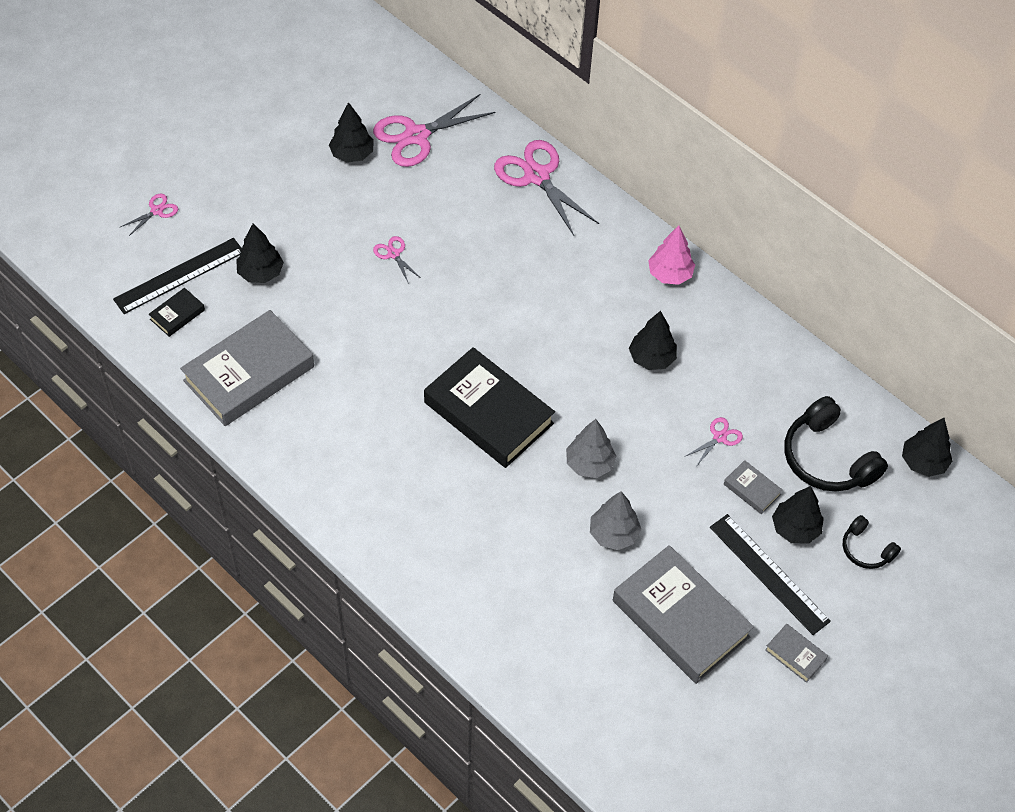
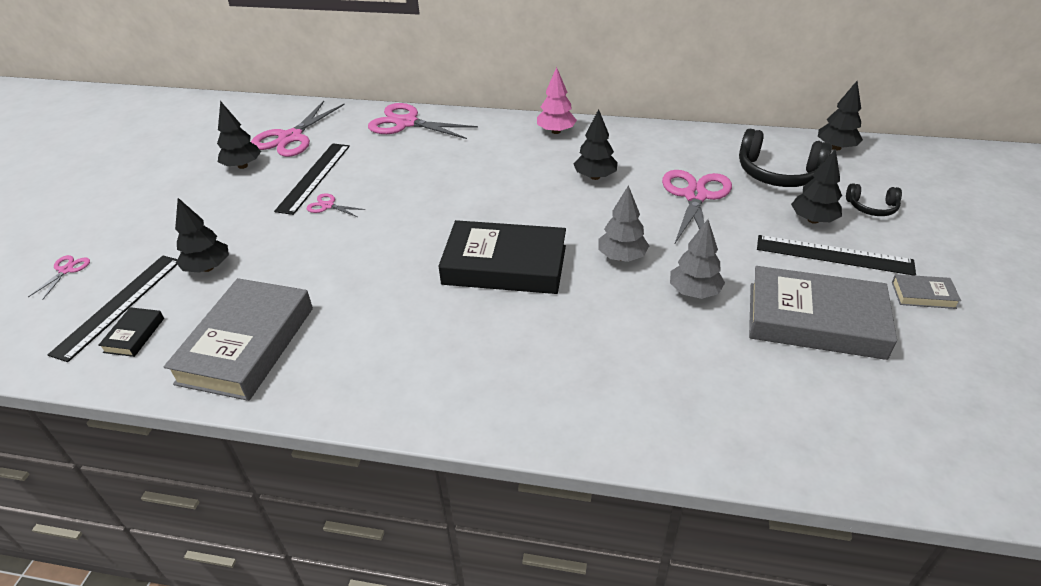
camera: 30 degrees left, 15 degrees down
(404, 208) = (314, 177): none -> black ruler
(719, 437) = (695, 196): pink scissors -> pink scissors, size x2.14
(752, 489) = (755, 213): grey book -> none

